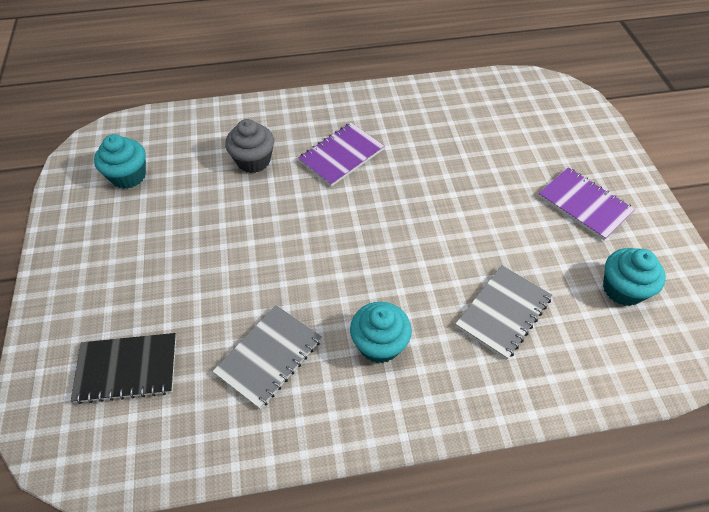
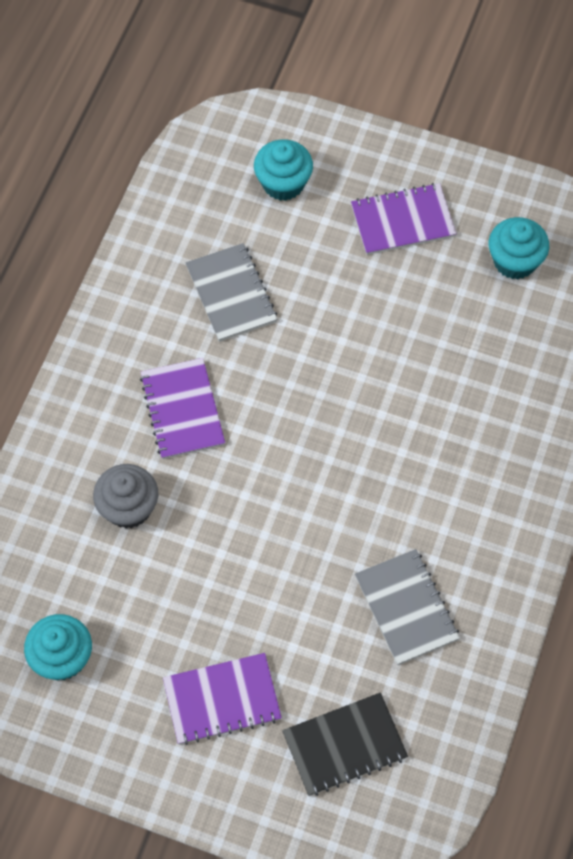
camera: 60 degrees left, 10 degrees up
(127, 369) = (344, 745): black notebook -> black notebook turned 45 degrees clockwise
(133, 272) = (222, 700): none -> purple notebook
(379, 344) = (450, 503): turquoise cupcake -> turquoise cupcake (283, 183)
(503, 312) = (479, 377): grey notebook -> grey notebook (231, 294)

